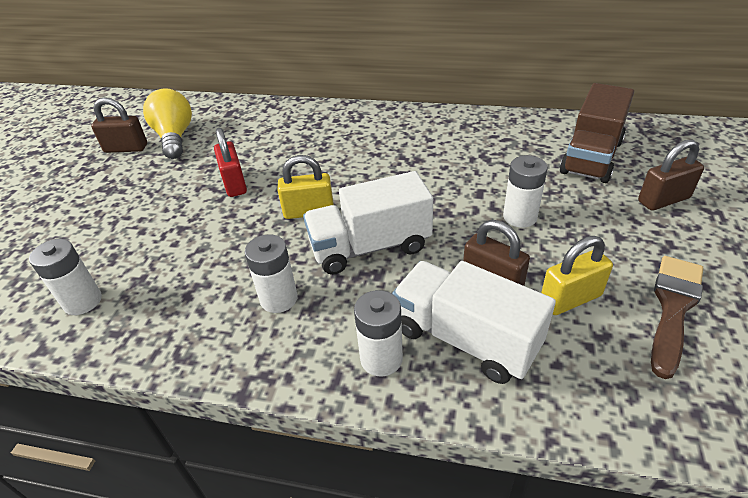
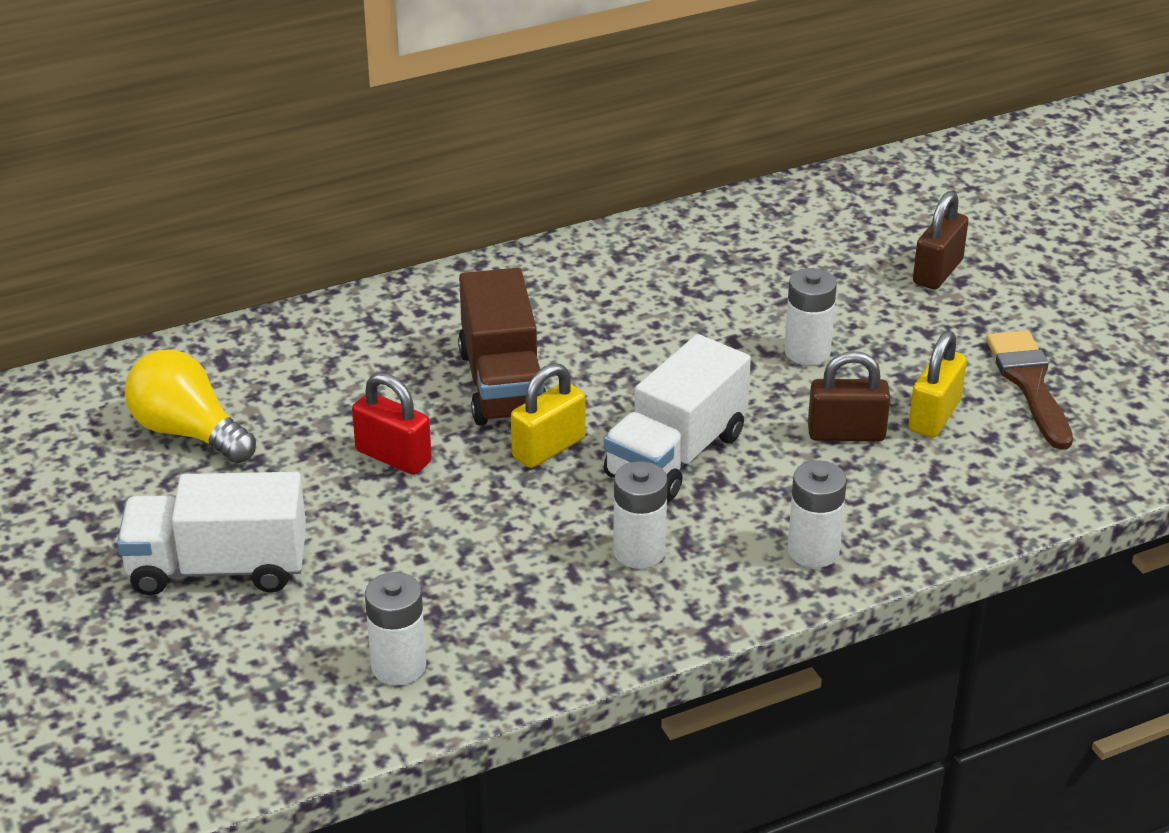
camera: 40 degrees left, 5 degrees down
(126, 148) = (127, 479): brown padlock -> none
(465, 338) = (873, 496): white truck -> white truck (218, 568)
(591, 157) = (819, 246): brown truck -> brown truck (502, 384)

